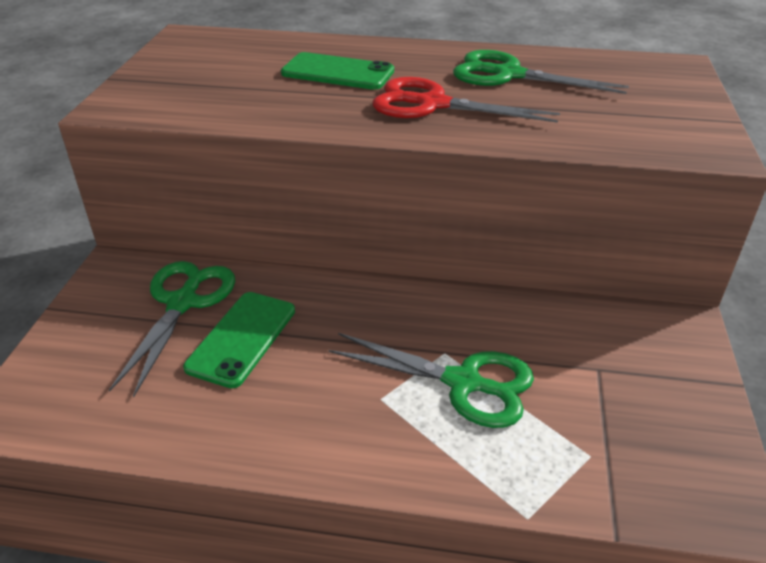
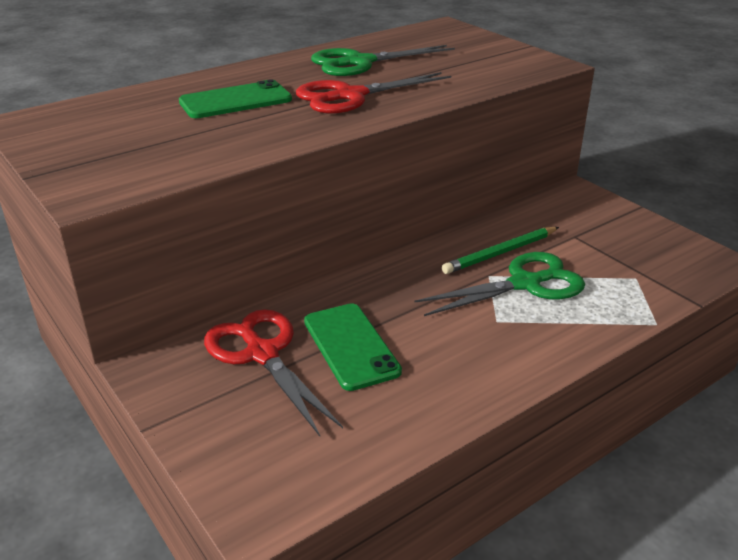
camera: 45 degrees left, 5 degrees down
(182, 303) = (262, 354): green scissors -> red scissors
(491, 338) = (500, 253): none -> green pencil

